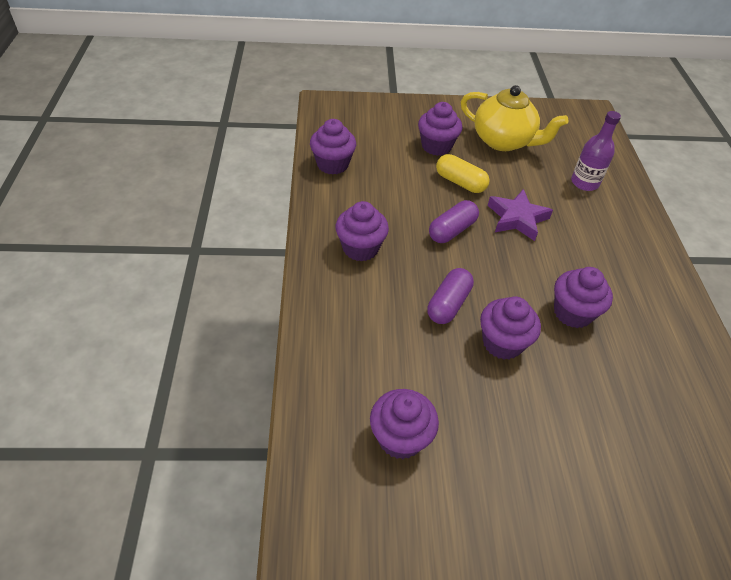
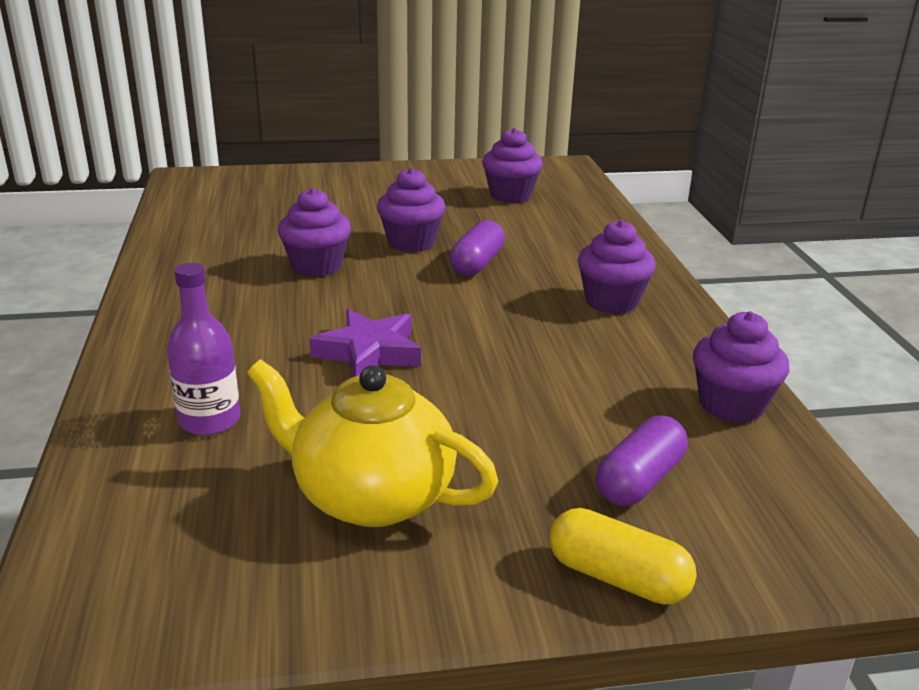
camera: 175 degrees right, 20 degrees down
(436, 146) = (534, 465): purple cupcake -> none
(452, 230) = (480, 329): purple capsule -> purple capsule (639, 480)
(460, 182) = (472, 397): yellow capsule -> yellow capsule (617, 577)

